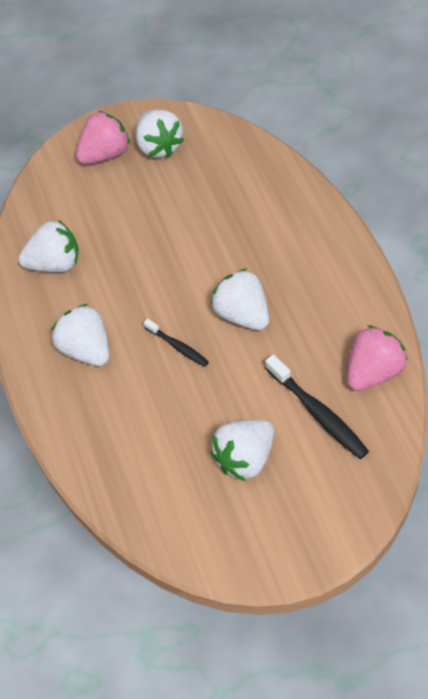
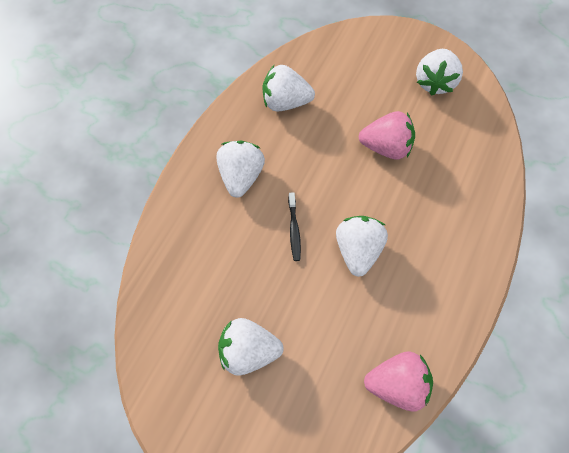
camera: 40 degrees right, 10 degrees up
(55, 263) = (285, 102): white strawberry -> white strawberry turned 150 degrees clockwise
(105, 154) = (394, 57): pink strawberry -> pink strawberry (385, 147)
(318, 413) = (327, 371): black toothbrush -> none

